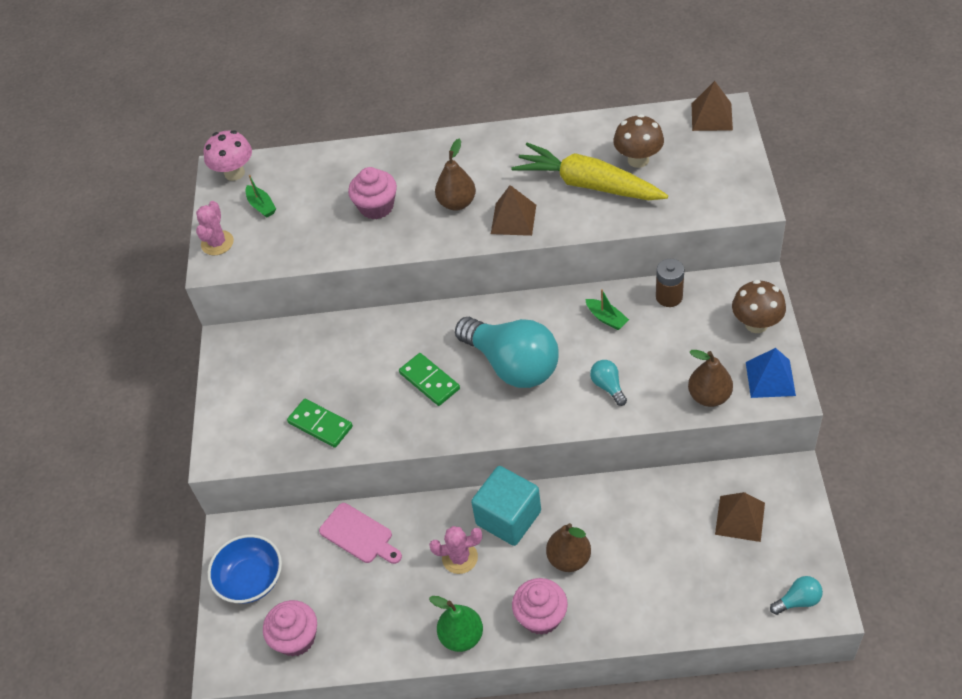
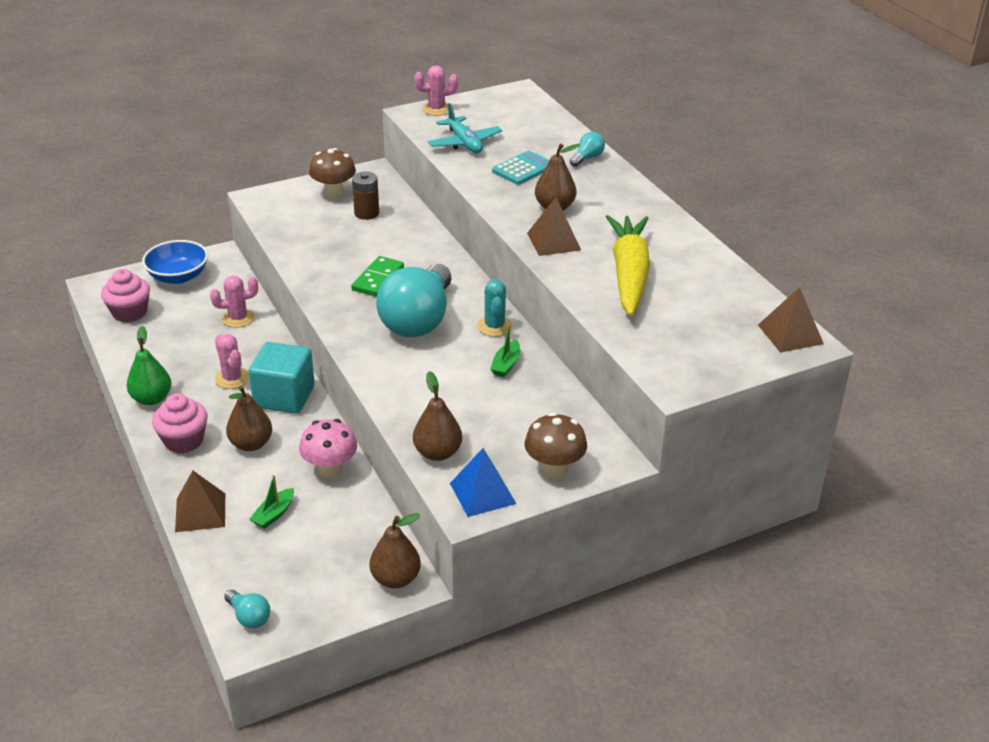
camera: 60 degrees right, 15 degrees down
(234, 173) = (519, 97): pink mushroom -> pink mushroom (330, 470)
(261, 206) = (490, 117): green boat -> green boat (274, 514)
(301, 238) = (464, 143): none -> turquoise plane
(320, 425) = (306, 236): green domino -> none
(359, 535) = (238, 318): pink cutting board -> pink cactus
(376, 207) = (523, 169): pink cupcake -> turquoise calculator
(547, 312) = (494, 326): none -> turquoise cactus
(608, 386) = (419, 383): turquoise light bulb -> turquoise light bulb (587, 158)
(638, 160) = (686, 298): brown mushroom -> brown mushroom (334, 193)
(669, 297) = (558, 400): brown battery -> brown battery (366, 213)
(740, 518) = (338, 553): brown pyramid -> brown pyramid (200, 512)
(783, 483) = (395, 579): none -> brown pear

